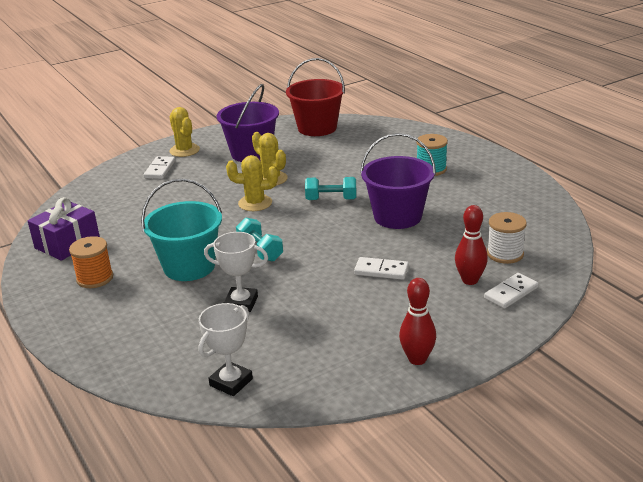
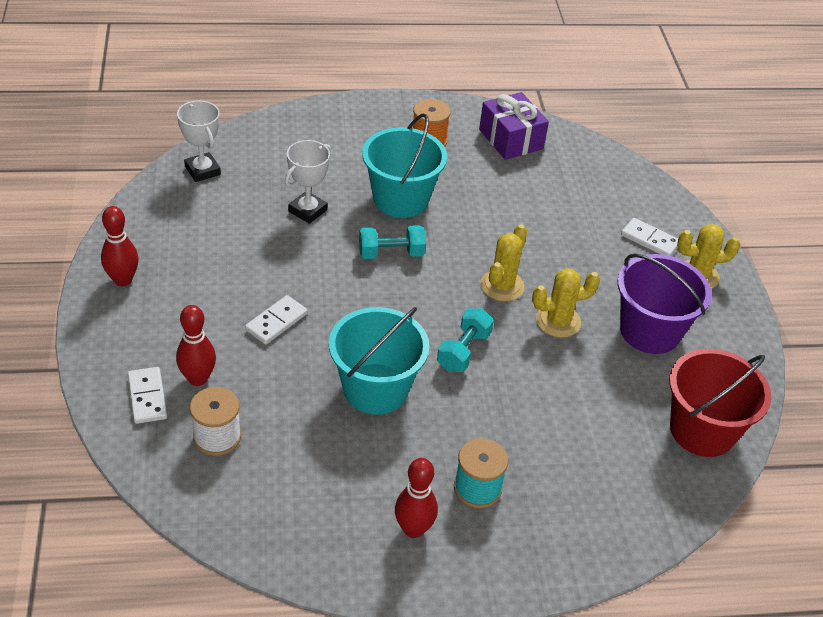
camera: 110 degrees right, 15 degrees up
(397, 216) = (375, 389): purple bucket -> turquoise bucket
(481, 177) = (413, 529): none -> red bowling pin

